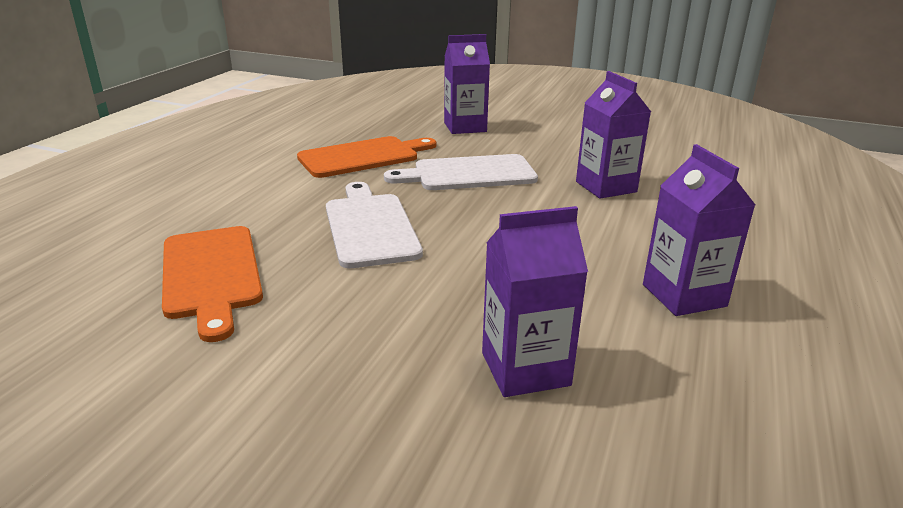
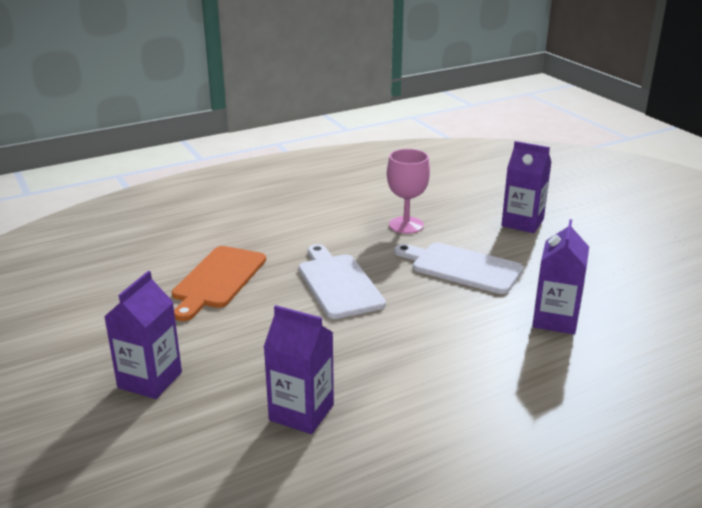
camera: 40 degrees right, 0 degrees up
(363, 157) = (406, 225): orange cutting board -> pink goblet
(370, 227) = (338, 283): white cutting board -> white cutting board turned 45 degrees counterclockwise
(684, 295) = (470, 423): purple carton -> purple carton (150, 380)

